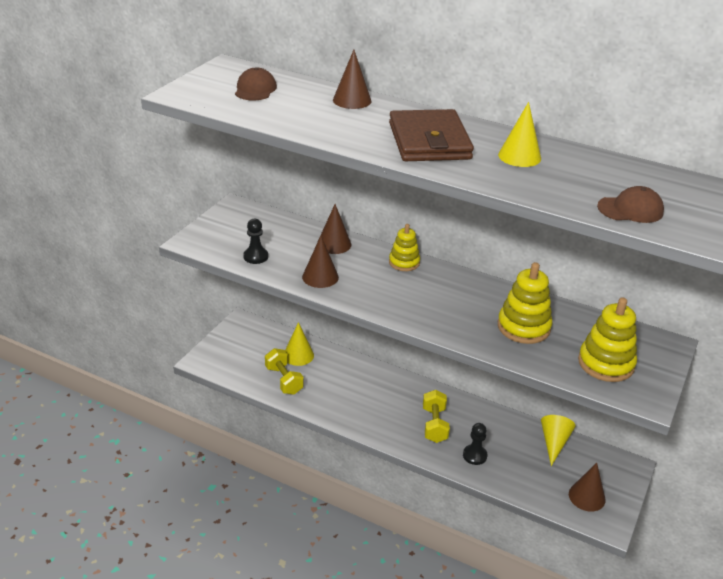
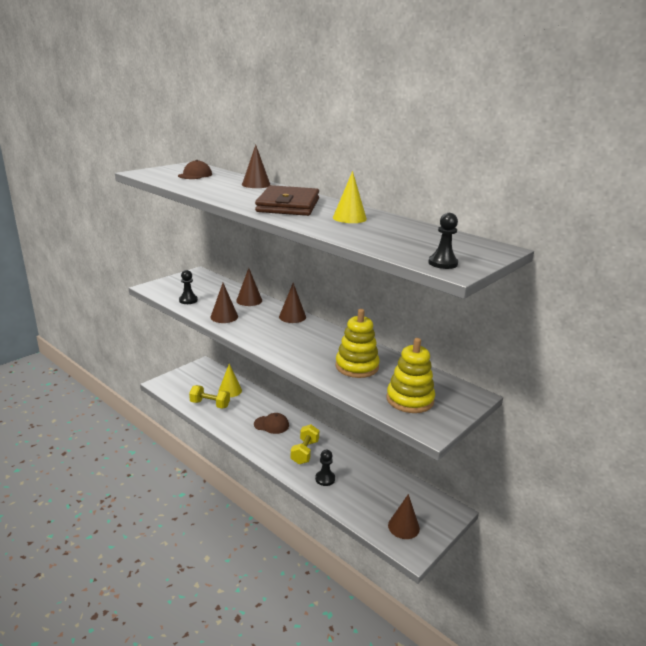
camera: 15 degrees right, 10 degrees down
(284, 380) = (210, 404): yellow dumbbell -> yellow dumbbell turned 60 degrees counterclockwise
(404, 262) = (292, 317): yellow stacking toy -> brown cone
(554, 443) = (395, 482): yellow cone -> none
(630, 209) = (410, 250): brown cap -> brown cap (271, 425)
(679, 227) = (443, 263): none -> black pawn

